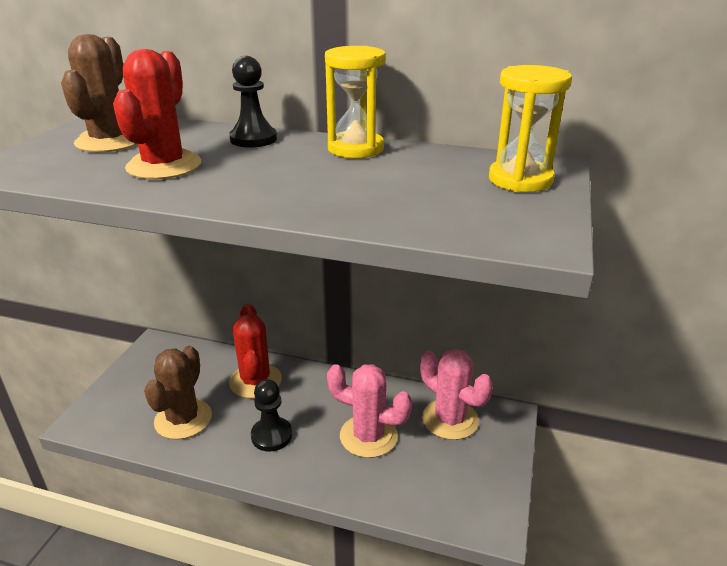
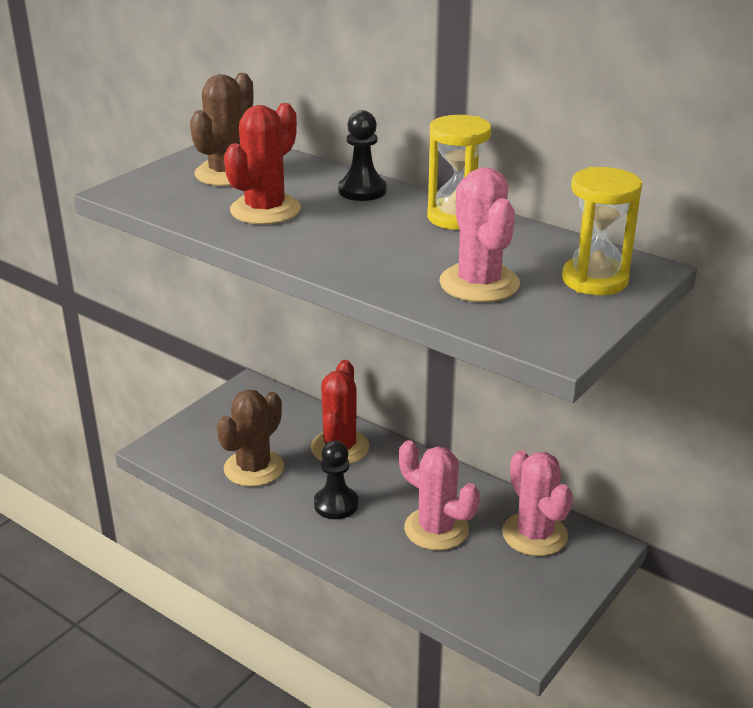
camera: 20 degrees right, 0 degrees up
(421, 198) = (479, 283): none -> pink cactus

